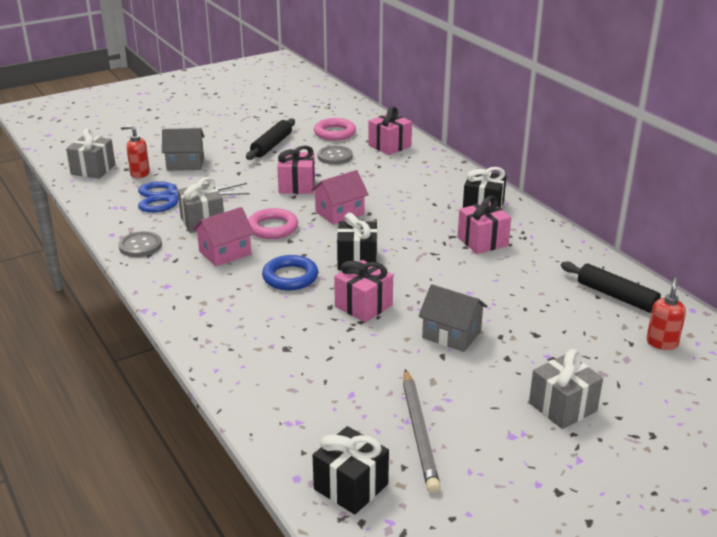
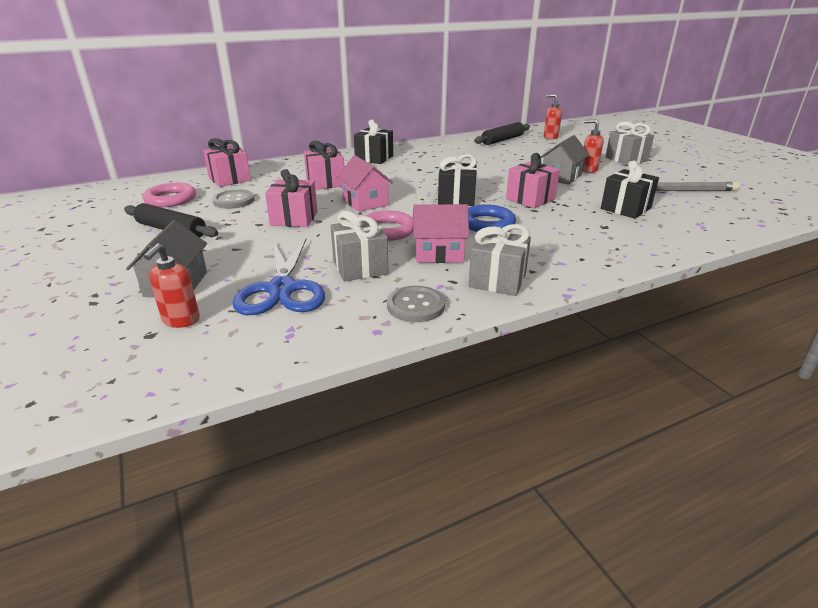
camera: 85 degrees left, 0 degrees up
(93, 170) = (123, 370): grey gift -> grey gift (497, 280)
(225, 253) = (438, 253): pink house -> pink house turned 60 degrees counterclockwise
(351, 487) = (752, 210): black gift -> black gift (625, 208)
(482, 241) = (429, 162): pink gift -> pink gift (325, 183)
(491, 361) = (588, 170): none -> red soap dispenser

